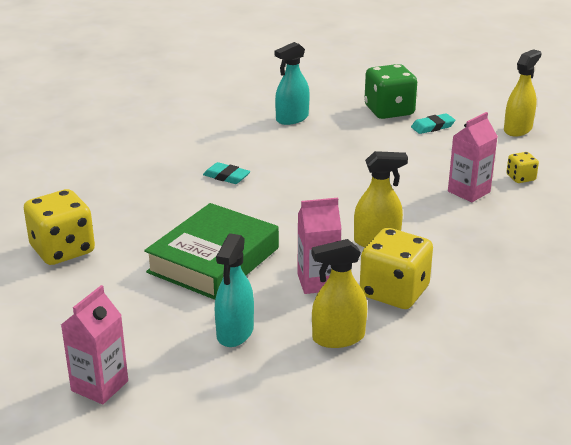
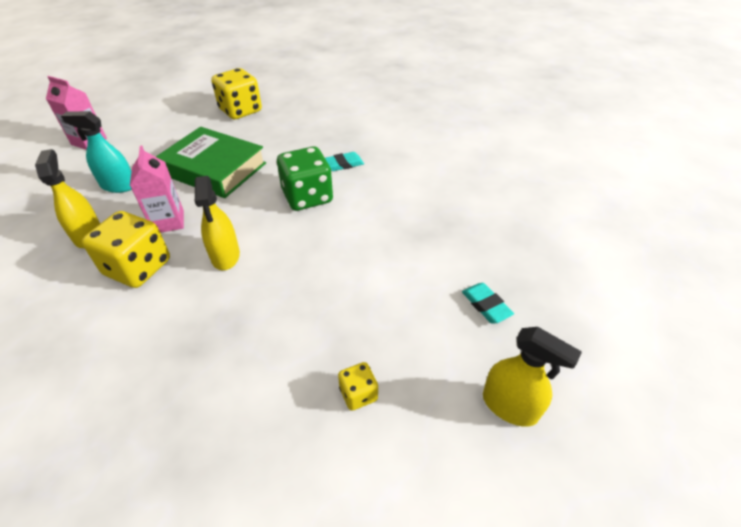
camera: 85 degrees right, 15 degrees up
(226, 176) = (343, 164): turquoise eraser -> turquoise eraser turned 45 degrees clockwise
(292, 118) = (468, 193): turquoise spray bottle -> none
(389, 111) = (516, 265): green dice -> green dice (307, 197)
(469, 192) = (320, 333): pink carton -> none

